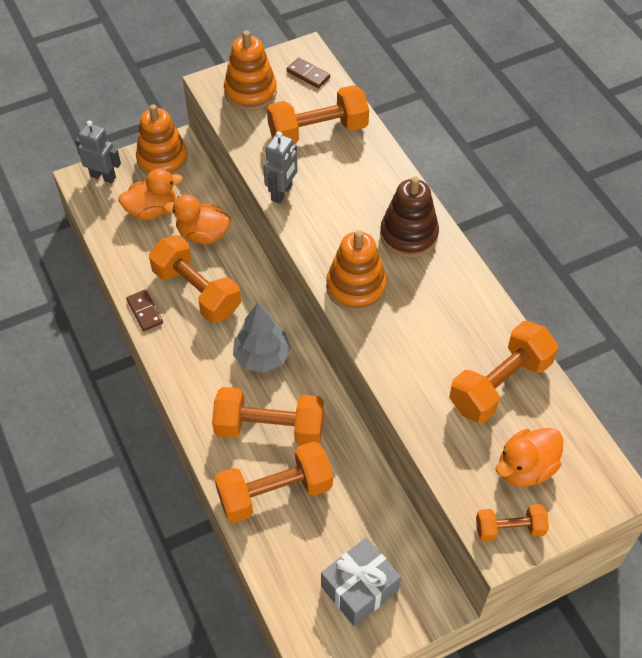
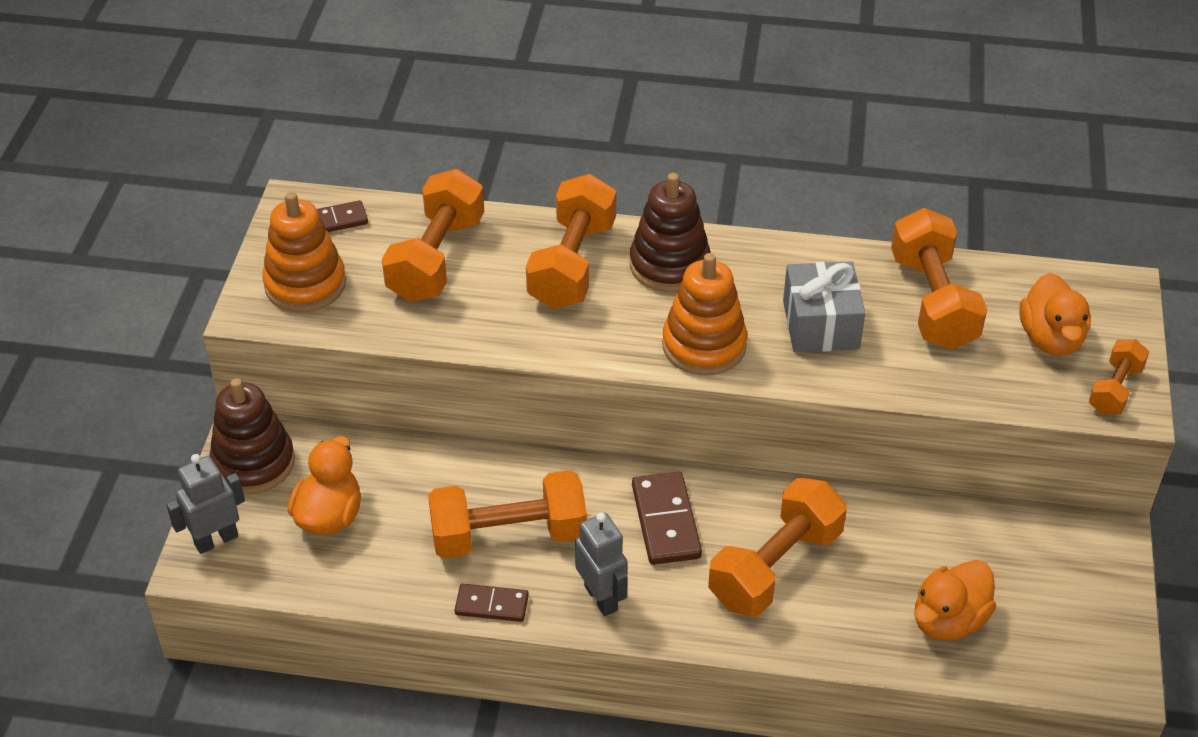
camera: 55 degrees left, 10 degrees down
(162, 159) = (253, 463): orange stacking toy -> brown stacking toy
(203, 234) = (423, 484): orange duck -> orange duck (948, 620)
(262, 356) = (665, 521): grey tree -> brown domino
(275, 493) = (870, 608): orange dumbbell -> orange dumbbell (572, 264)
(282, 193) = (501, 337): grey robot -> grey robot (601, 598)
(359, 588) = (1049, 595): grey gift -> grey gift (820, 324)

